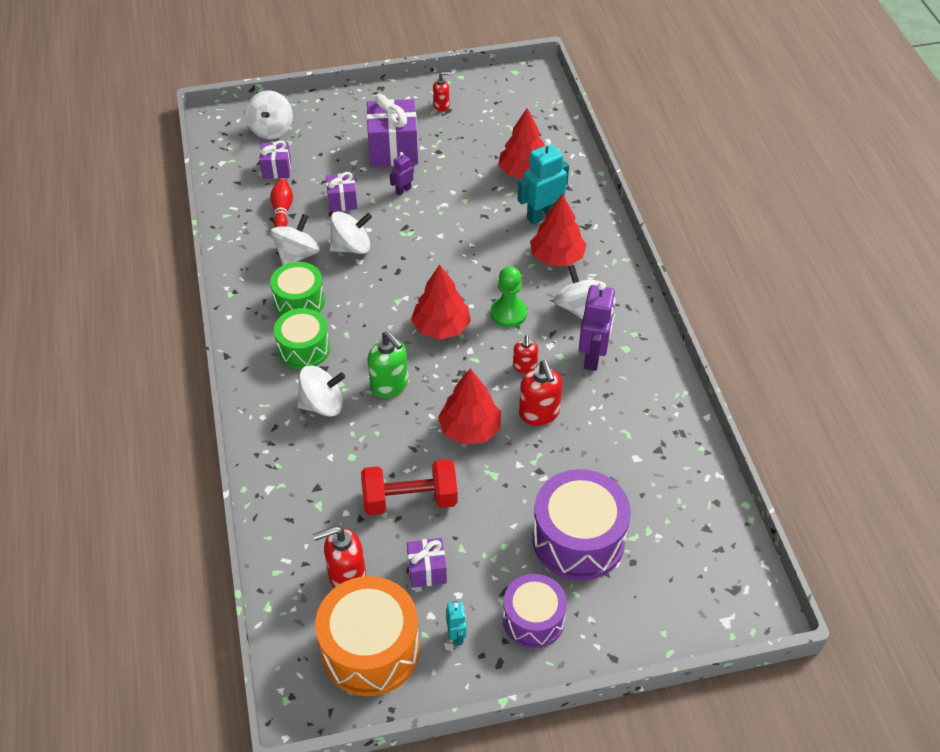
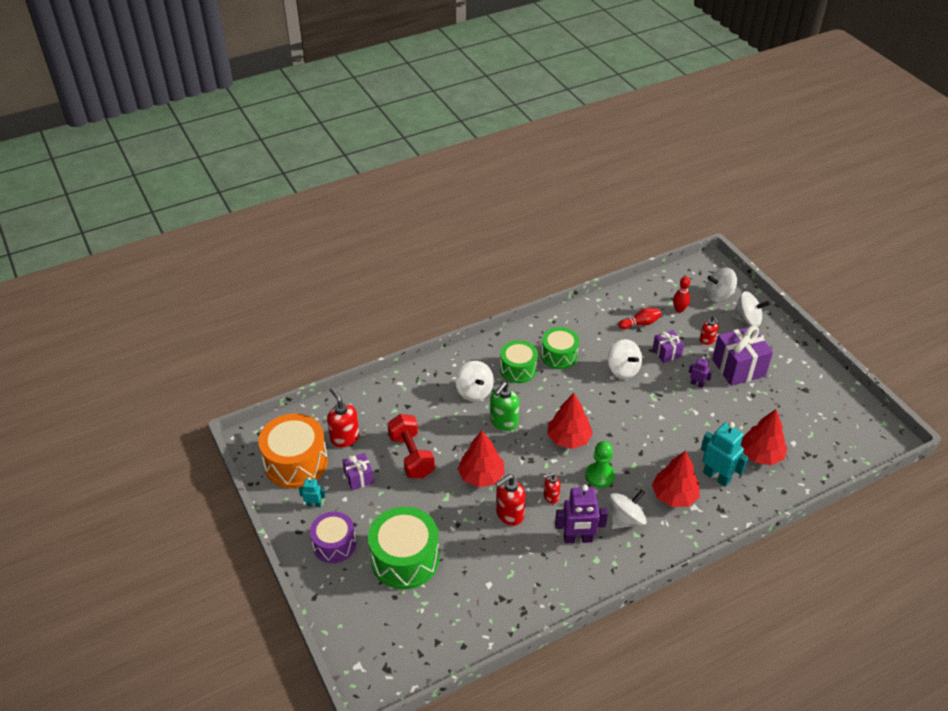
camera: 75 degrees right, 5 degrees down
(276, 169) = (679, 309): purple gift -> red bowling pin
(297, 255) = (601, 343): white spinning top -> white spinning top (747, 320)
(441, 106) = (808, 385): red soap dispenser -> red soap dispenser (707, 340)
(456, 636) = (314, 504): turquoise robot -> turquoise robot turned 150 degrees counterclockwise
(578, 539) = (405, 559): purple drum -> green drum

